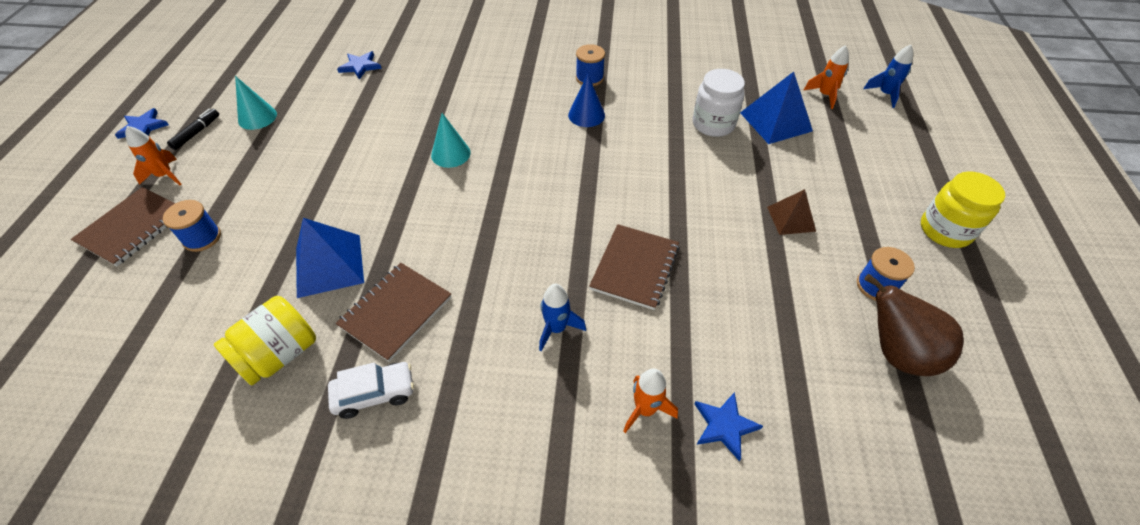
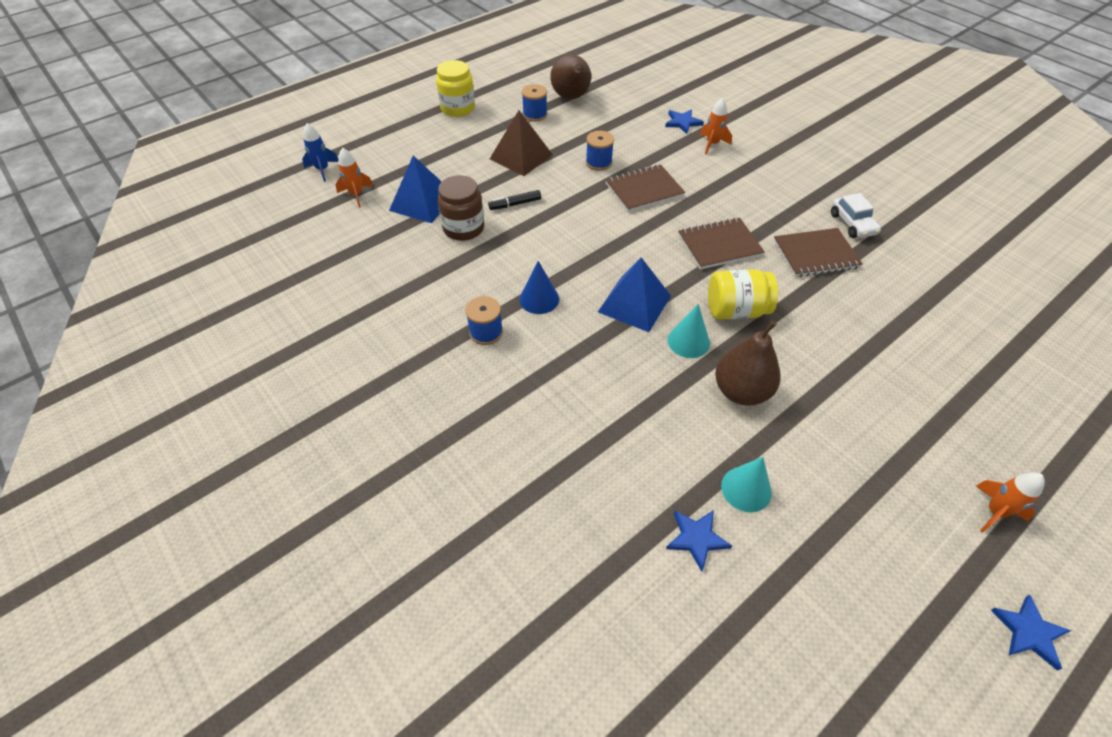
camera: 135 degrees left, 0 degrees up
(132, 227) = (1030, 459): brown notebook -> brown notebook (719, 245)
(197, 133) = (951, 563): black marker -> black marker (515, 204)
(202, 238) = (956, 402): blue spool -> blue spool (598, 162)
(257, 117) = (866, 536): turquoise cone -> turquoise cone (746, 489)
(279, 354) = (907, 275): yellow jar -> yellow jar (736, 310)
(329, 265) = (849, 311): blue pyramid -> blue pyramid (634, 303)
(375, 393) = (852, 224): white car -> white car turned 135 degrees counterclockwise
(385, 145) = (741, 391): none -> brown pear
(556, 328) = (722, 192): blue rocket -> none
(713, 124) = (463, 228): white jar -> brown jar
(791, 219) = (521, 156): brown pyramid -> brown pyramid, size x1.59

